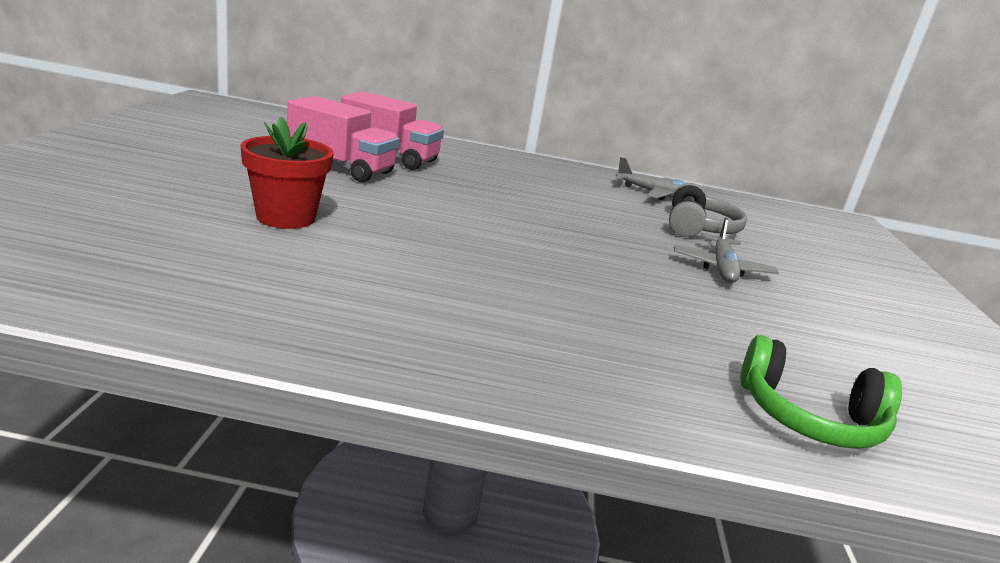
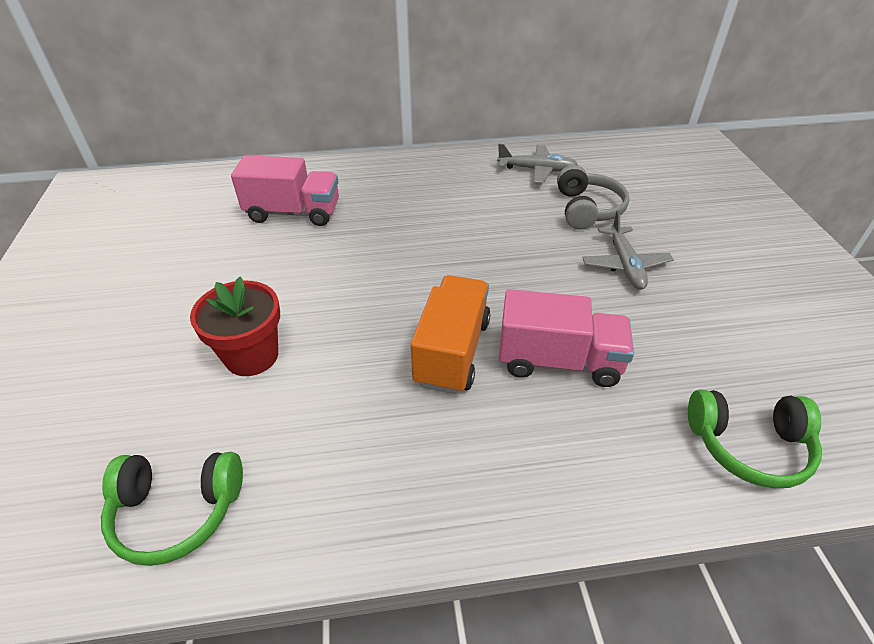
camera: 10 degrees left, 20 degrees up
(138, 279) = (177, 511): none -> green headphones
(341, 168) = (260, 250): pink truck -> pink truck (559, 361)
(494, 268) = (452, 351): none -> orange truck

